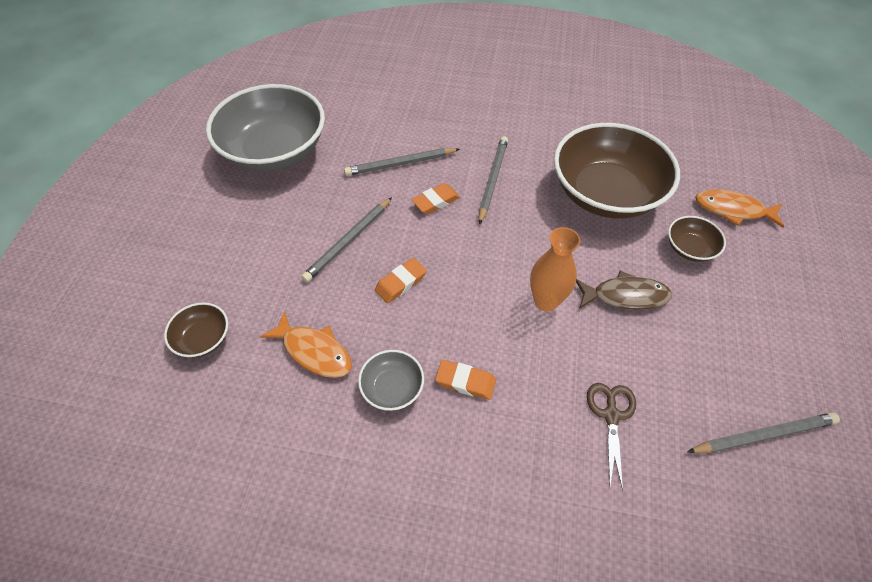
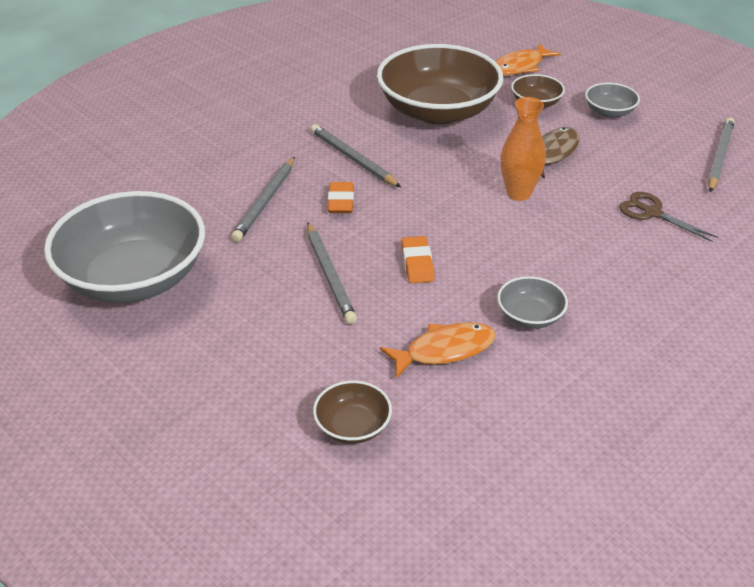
camera: 55 degrees left, 15 degrees down
(465, 381) = (560, 271): orange eraser -> none
(738, 308) = (609, 112): none -> grey bowl

